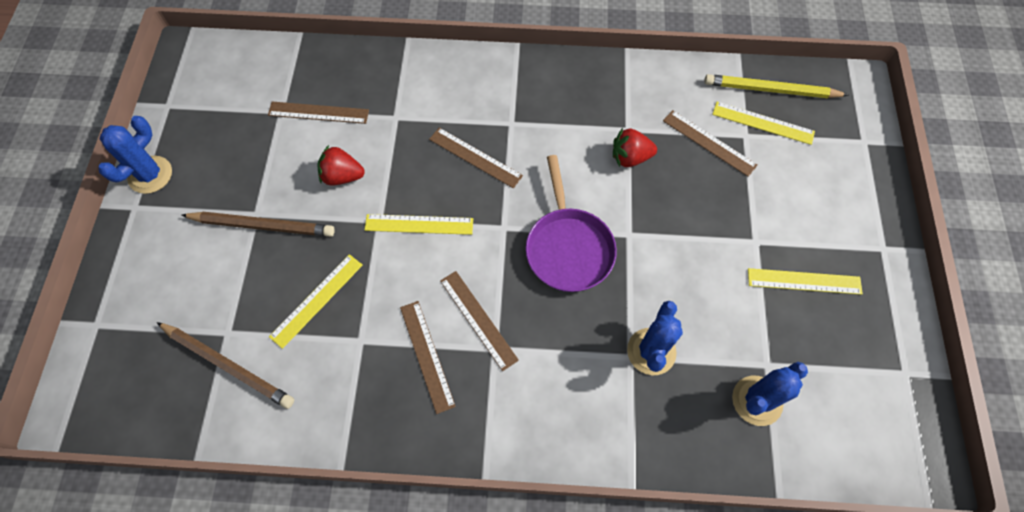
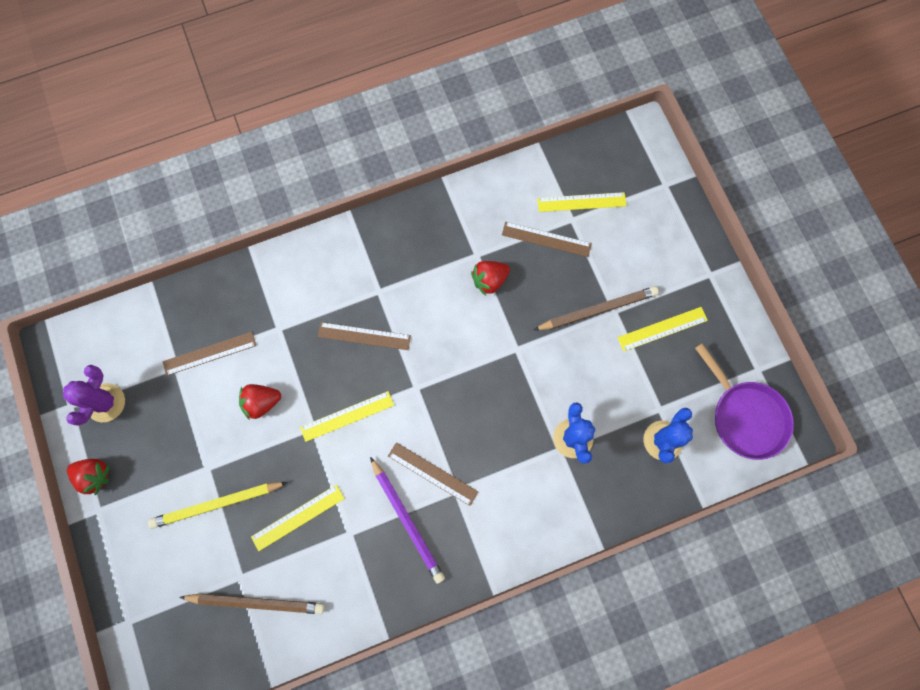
camera: 25 degrees left, 10 degrees up
(150, 175) = (94, 476): blue cactus -> red strawberry
(199, 116) = (105, 403): none -> purple cactus
(262, 226) = (218, 476): brown pencil -> brown pencil (597, 310)
(317, 300) = (298, 517): yellow ruler -> yellow ruler turned 45 degrees clockwise
(427, 355) = (407, 521): brown ruler -> purple pencil
(568, 247) = (474, 382): purple pan -> purple pan (745, 416)
(771, 90) = (576, 168): yellow pencil -> yellow pencil (217, 504)

